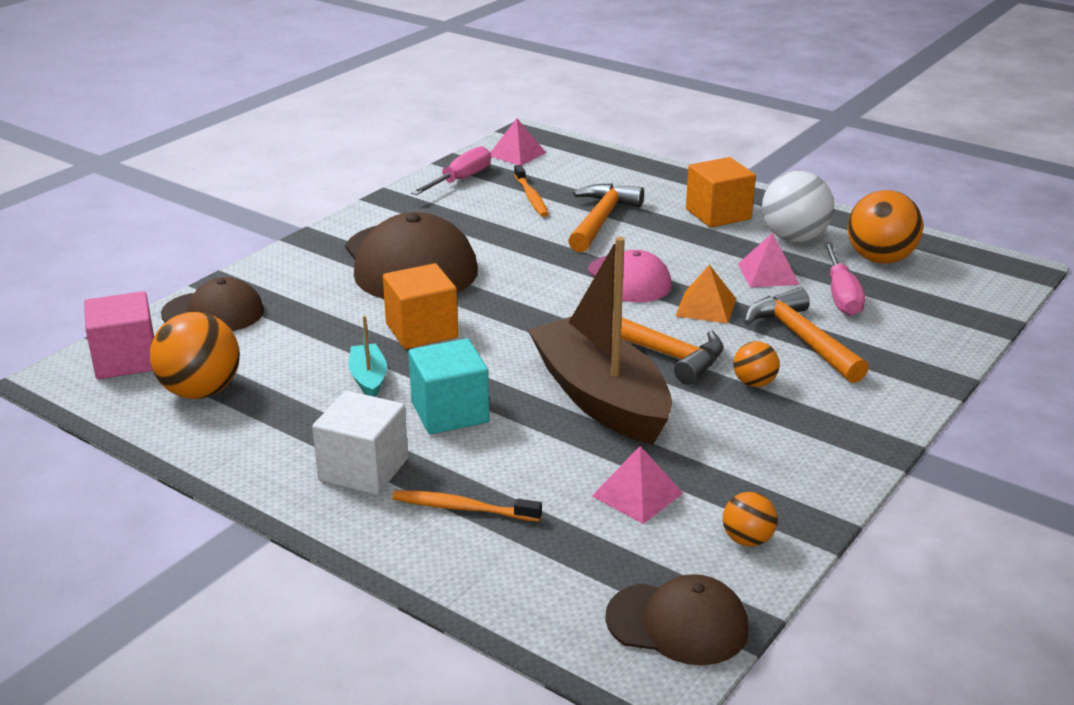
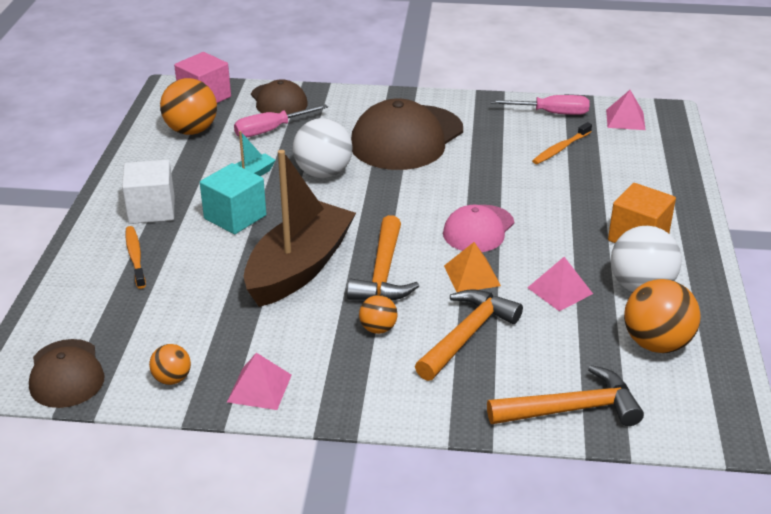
camera: 60 degrees right, 5 degrees up
(421, 330) = (323, 173): orange cube -> white ball
(601, 220) = (560, 188): orange hammer -> orange hammer (572, 409)
(637, 494) = (194, 317): pink pyramid -> pink pyramid (259, 388)
(841, 295) = (563, 338): pink screwdriver -> pink screwdriver (270, 130)

